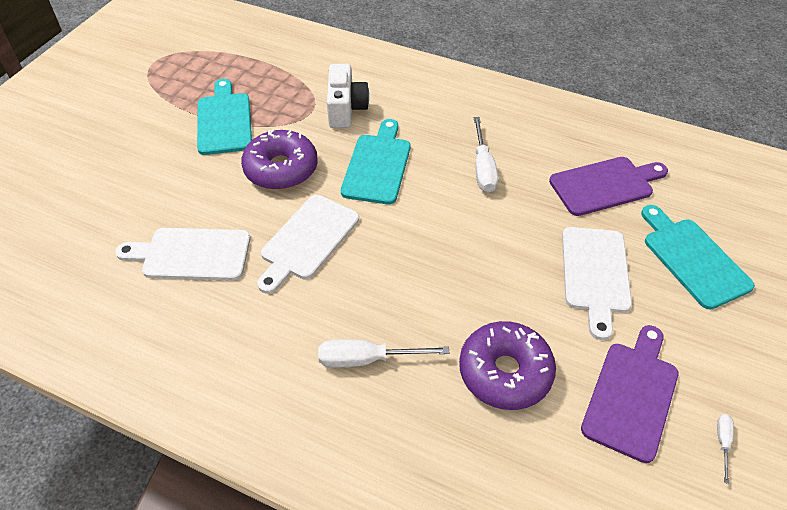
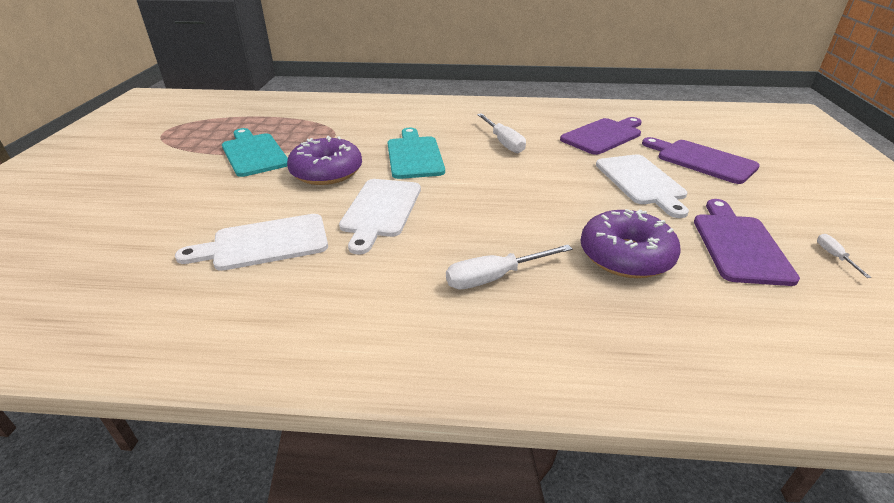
camera: 20 degrees left, 15 degrees down
(346, 109) = (364, 130): white camera -> none
(693, 259) = (702, 160): turquoise cutting board -> purple cutting board

